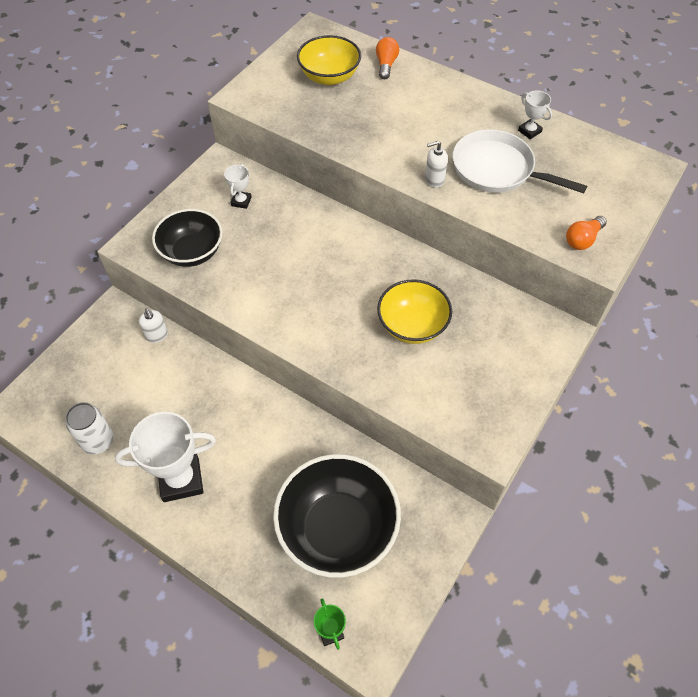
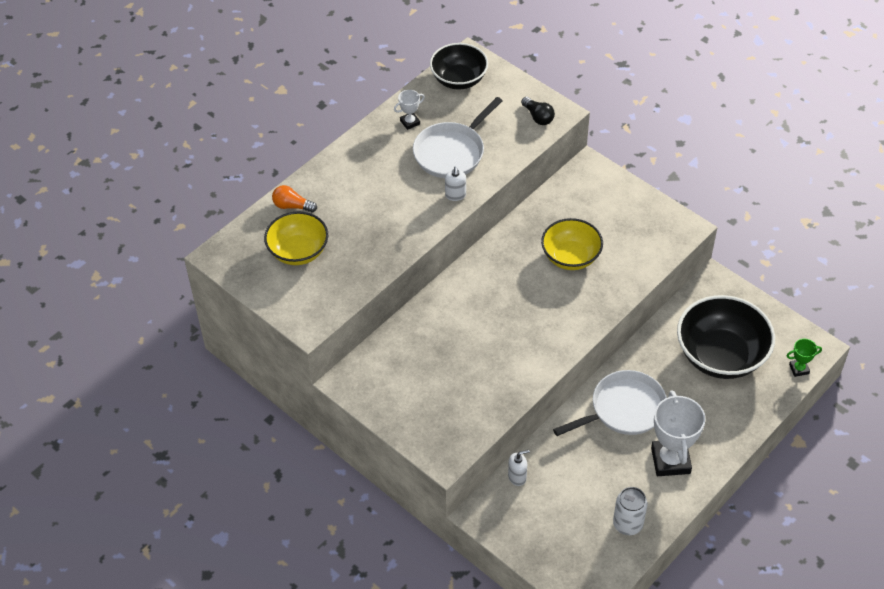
camera: 80 degrees left, 5 degrees down
(192, 252) = (463, 409): black bowl -> black bowl (459, 79)
(241, 201) = (404, 366): white trophy -> none
(247, 426) = (623, 409): none -> white pan
(583, 239) = (538, 117): orange light bulb -> black light bulb

